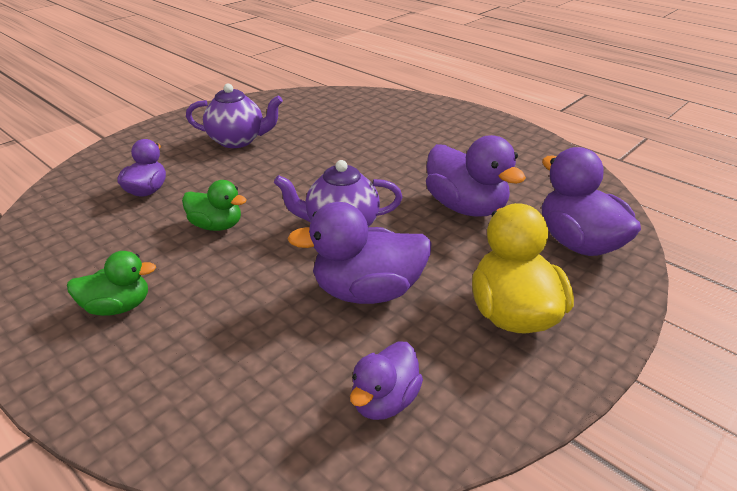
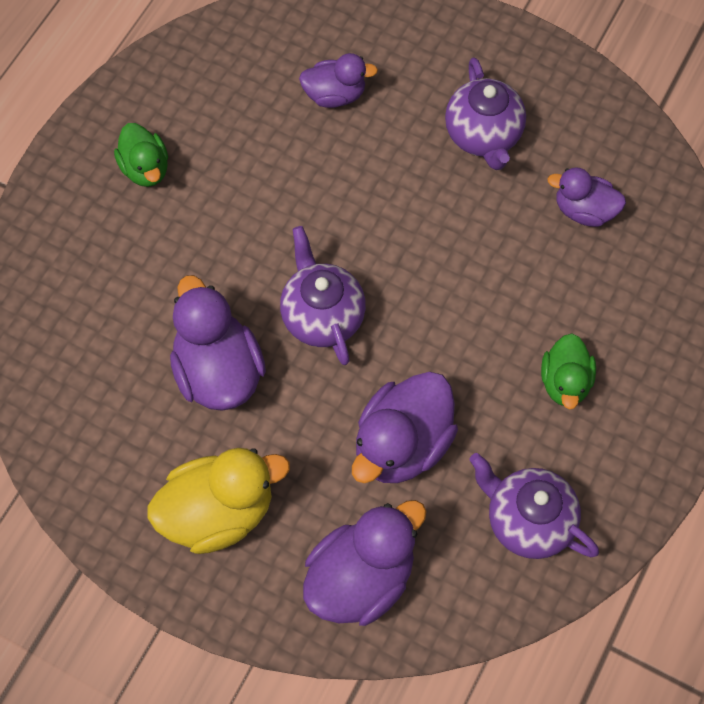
camera: 75 degrees right, 30 degrees up
(216, 226) = (288, 193): green duck -> green duck (565, 382)
(384, 400) = (85, 417): purple duck -> purple duck (584, 210)
(533, 169) = (528, 521): none -> purple teapot

